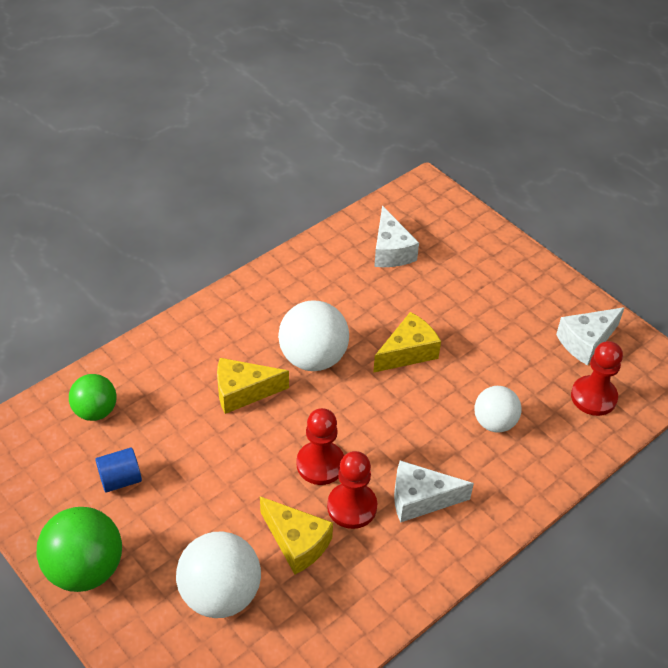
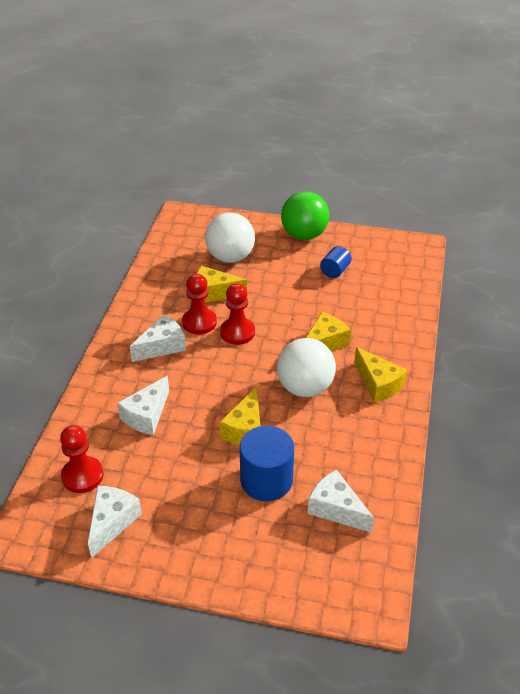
camera: 145 degrees right, 5 degrees down
(95, 411) = (390, 290): green ball -> none
(241, 320) = (378, 384): none -> yellow cheese
(427, 300) = (266, 480): none -> blue cylinder
(494, 422) = (146, 415): white ball -> white cheese

